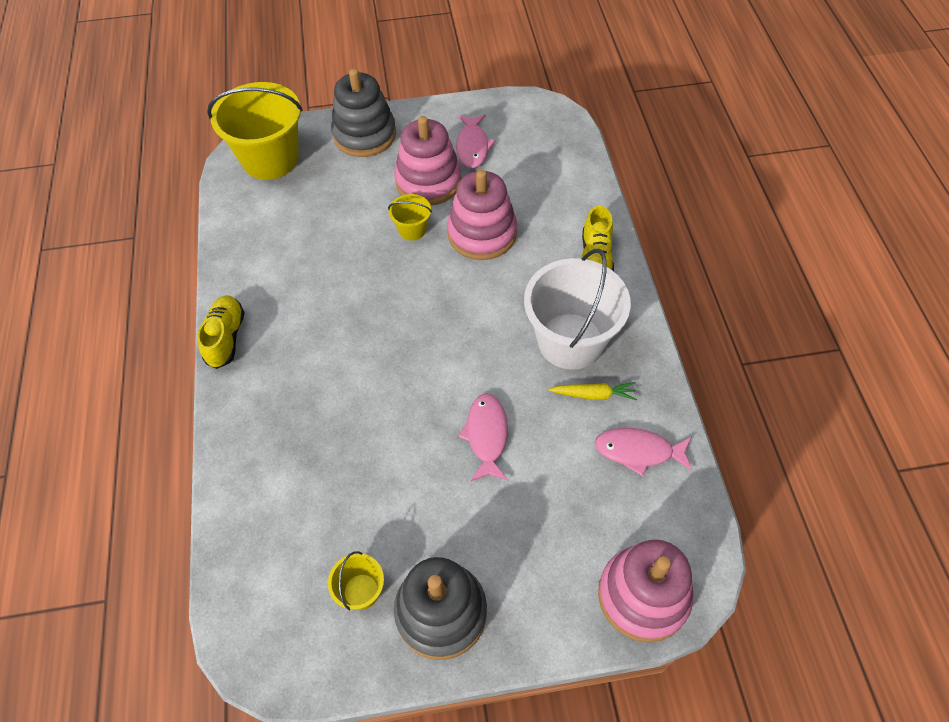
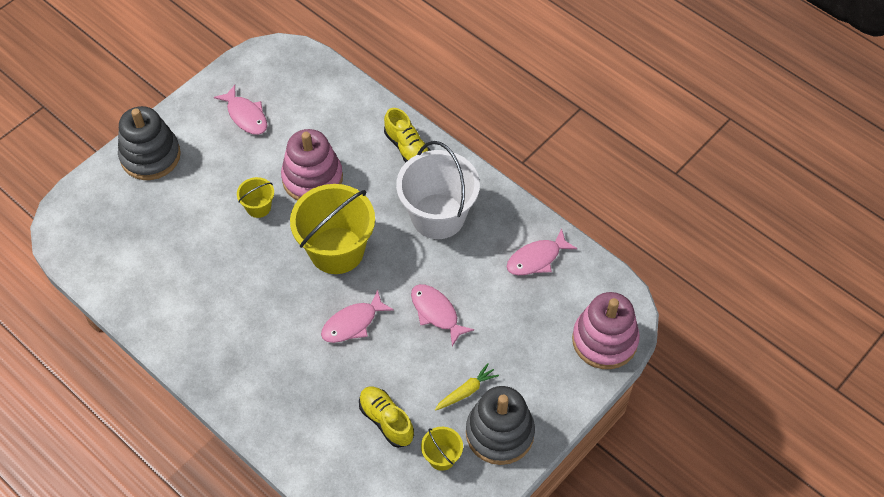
camera: 40 degrees left, 0 degrees up
(226, 338) = (194, 372): yellow shoe -> yellow shoe (386, 421)
(270, 159) = (91, 221): yellow bucket -> yellow bucket (336, 250)
(398, 390) = (352, 323): none -> pink fish
(428, 181) = (237, 163): pink stacking toy -> none
(594, 395) = (481, 241): yellow carrot -> yellow carrot (466, 391)

